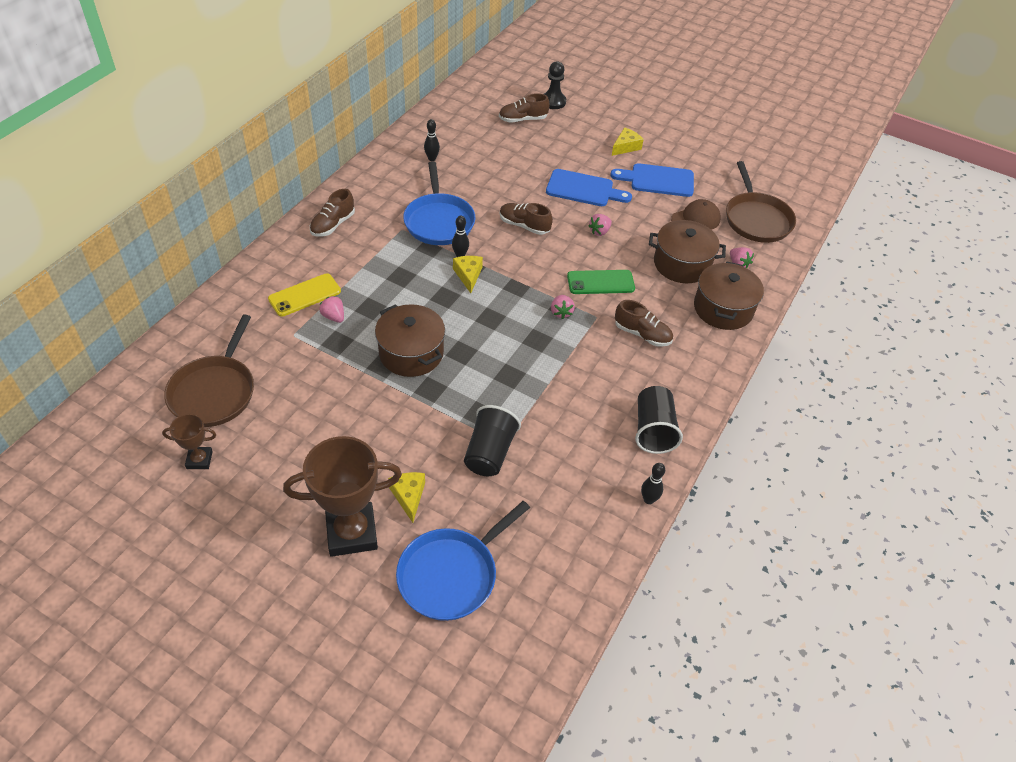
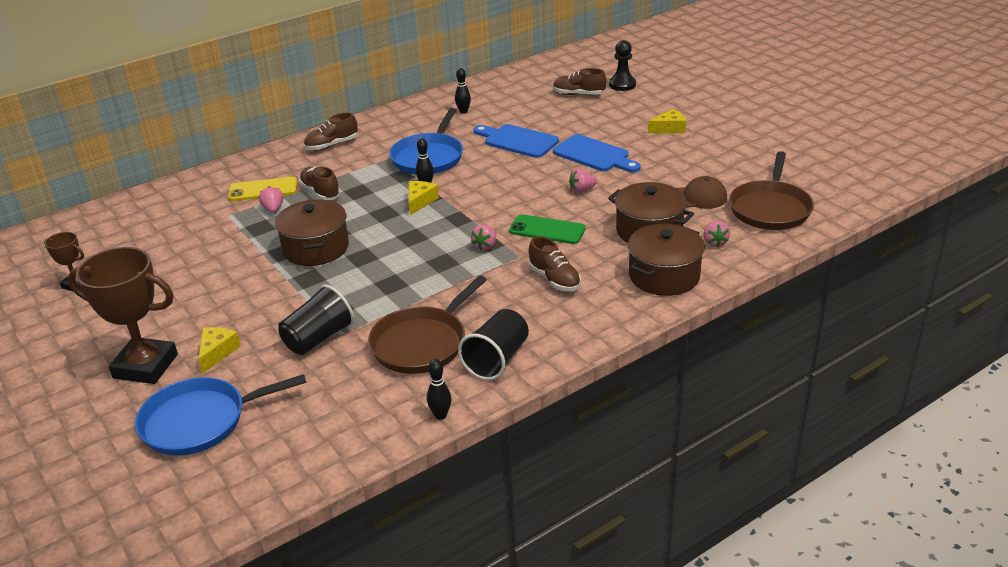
camera: 30 degrees right, 15 degrees down
(214, 392) = (130, 241): brown pan -> brown pan (422, 343)
(524, 226) = (508, 173): brown shoe -> brown shoe (320, 192)
(658, 180) = (682, 159): blue cutting board -> blue cutting board (517, 141)

